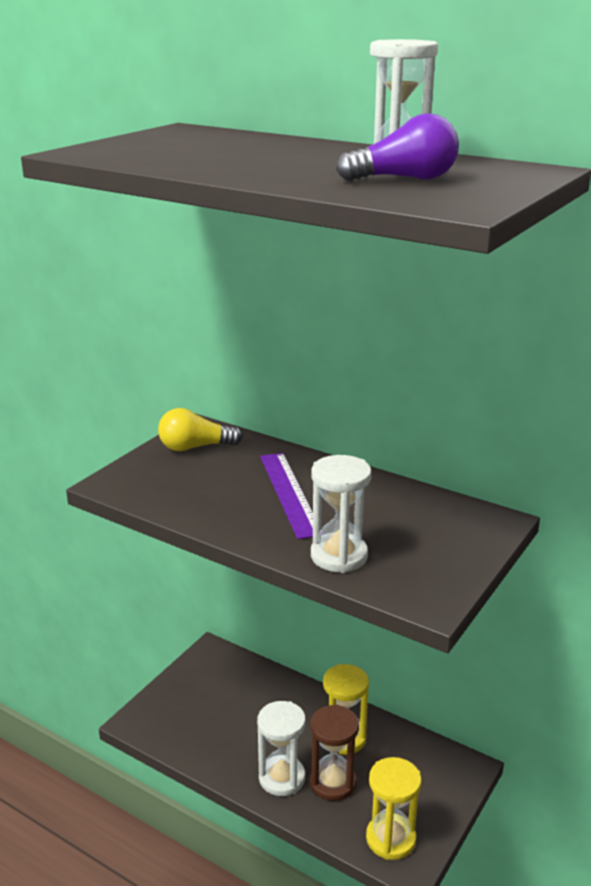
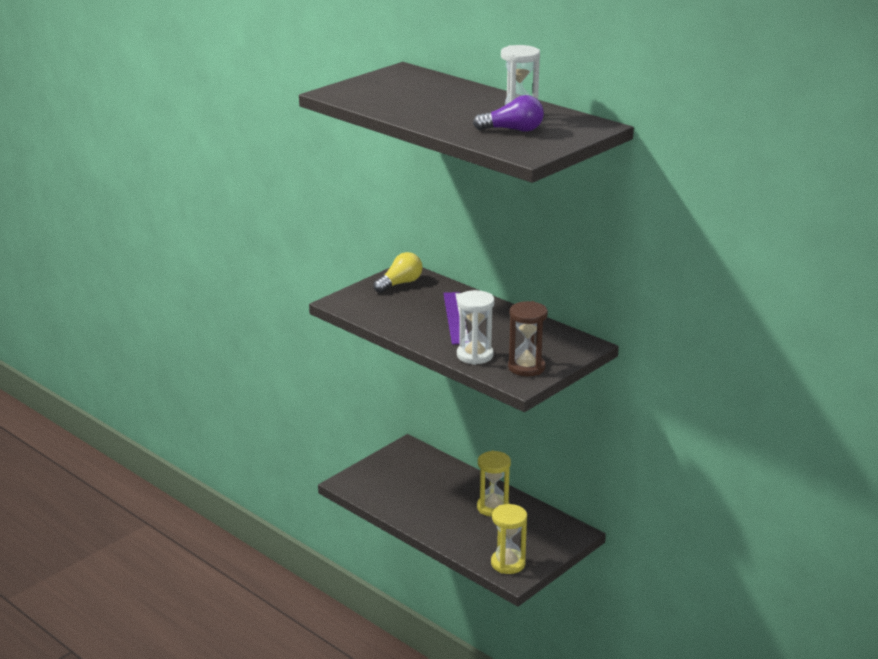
camera: 10 degrees right, 0 degrees up
(195, 447) = (400, 284): yellow light bulb -> yellow light bulb turned 135 degrees clockwise
(282, 778) = (442, 524): white hourglass -> none
(333, 782) = (477, 531): brown hourglass -> brown hourglass (526, 367)

